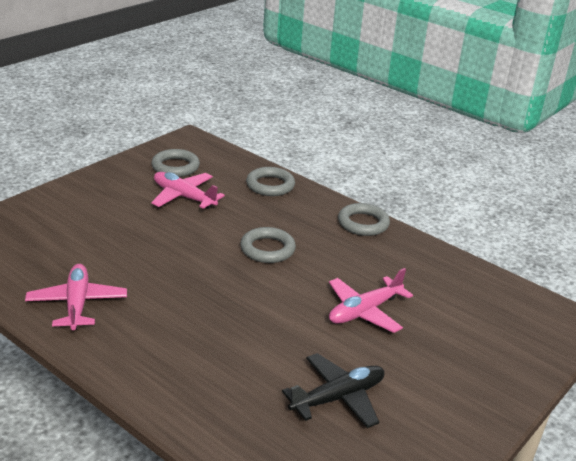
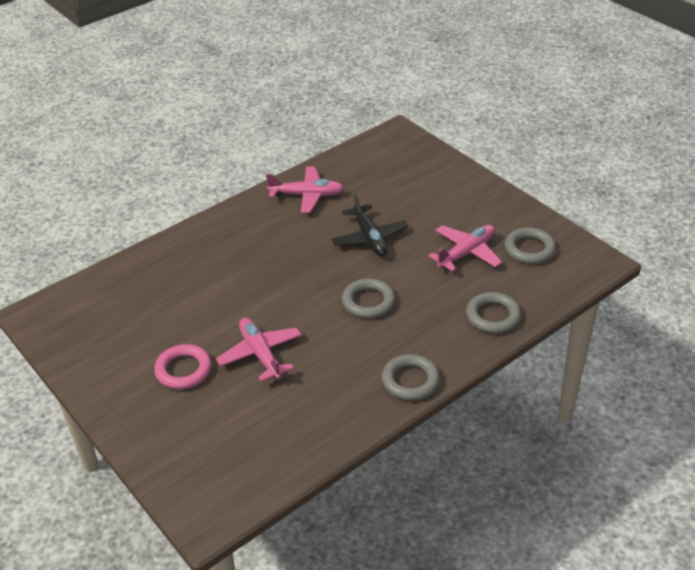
camera: 105 degrees right, 10 degrees up
(338, 398) = (162, 320): black plane -> black plane (369, 238)
(410, 365) = (183, 370): none -> pink ring

